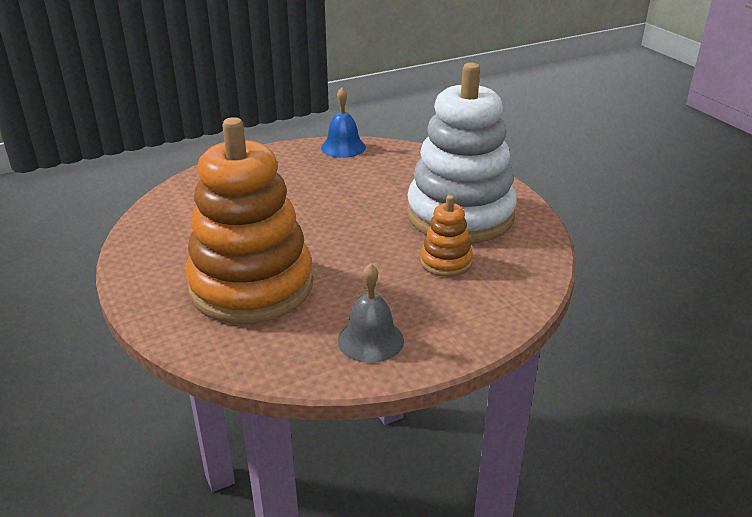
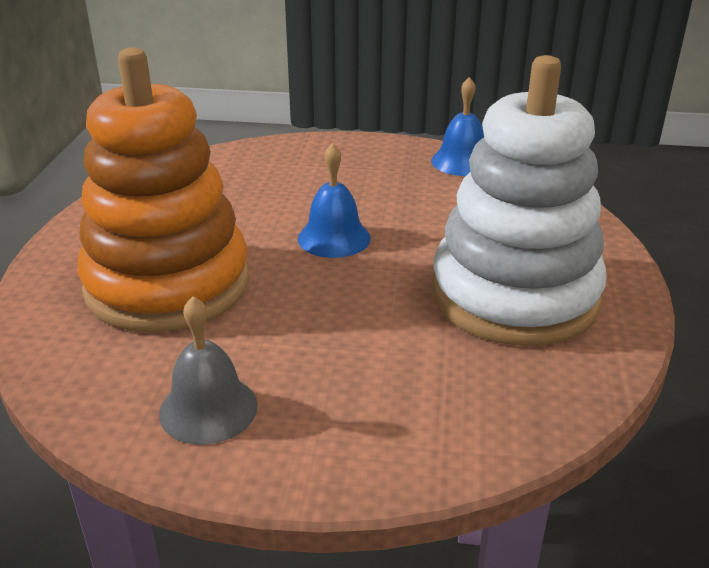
camera: 35 degrees right, 0 degrees up
(322, 220) = (334, 238): none -> blue bell
(446, 262) = (421, 350): orange stacking toy -> none

